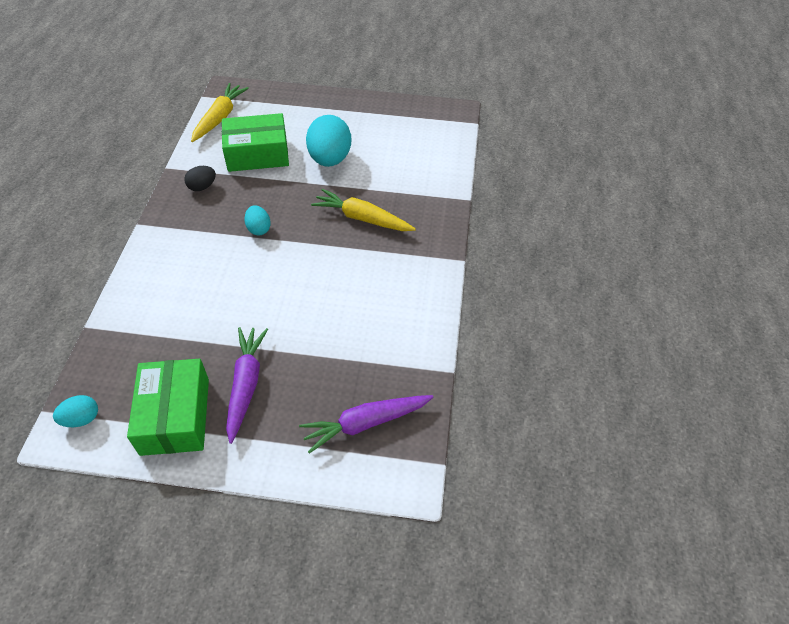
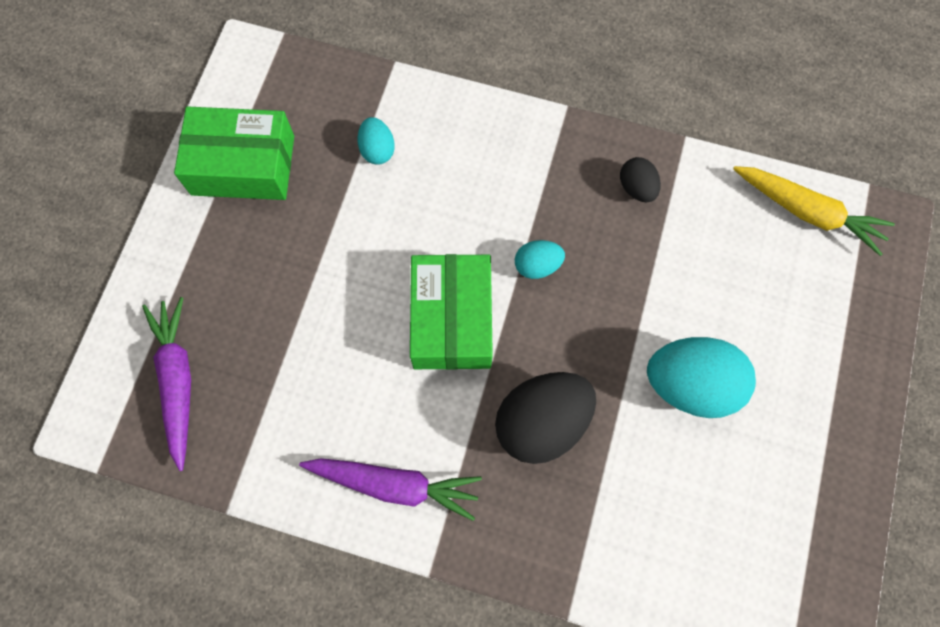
camera: 100 degrees right, 20 degrees up
(81, 419) = (263, 71): turquoise egg -> turquoise egg (377, 150)
(246, 385) = (267, 242): purple carrot -> purple carrot (394, 484)
(257, 154) = (710, 269): green box -> green box (452, 320)
(362, 218) = (542, 423): yellow carrot -> black egg

